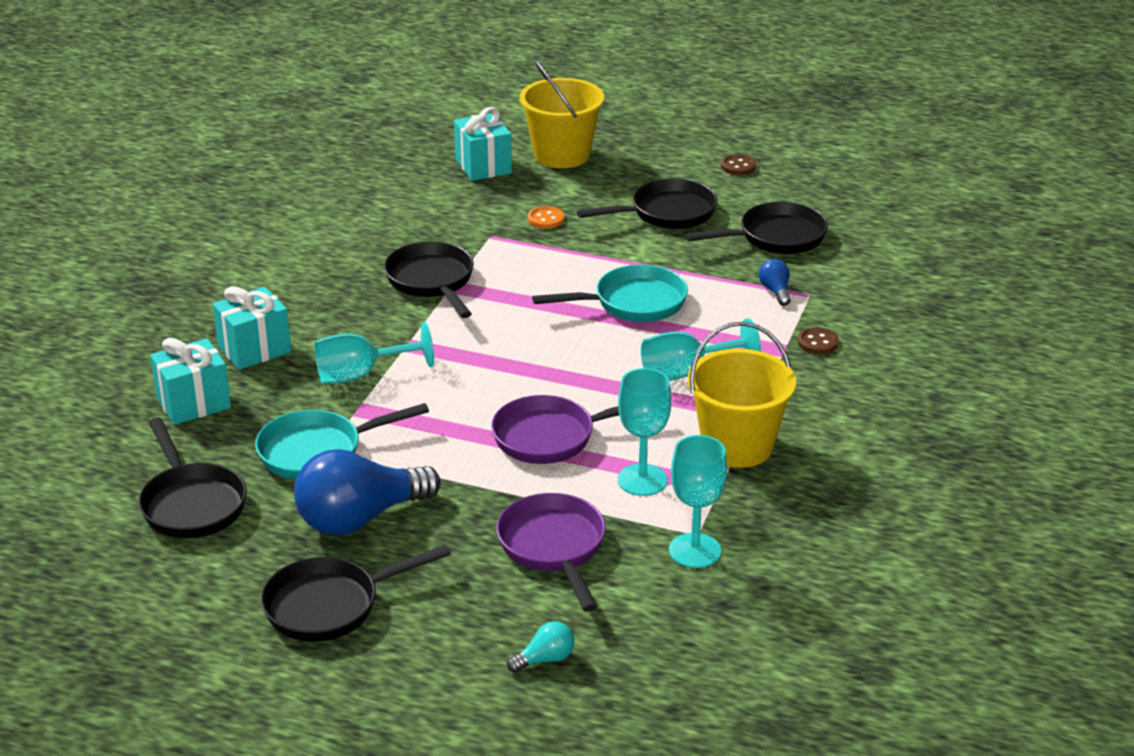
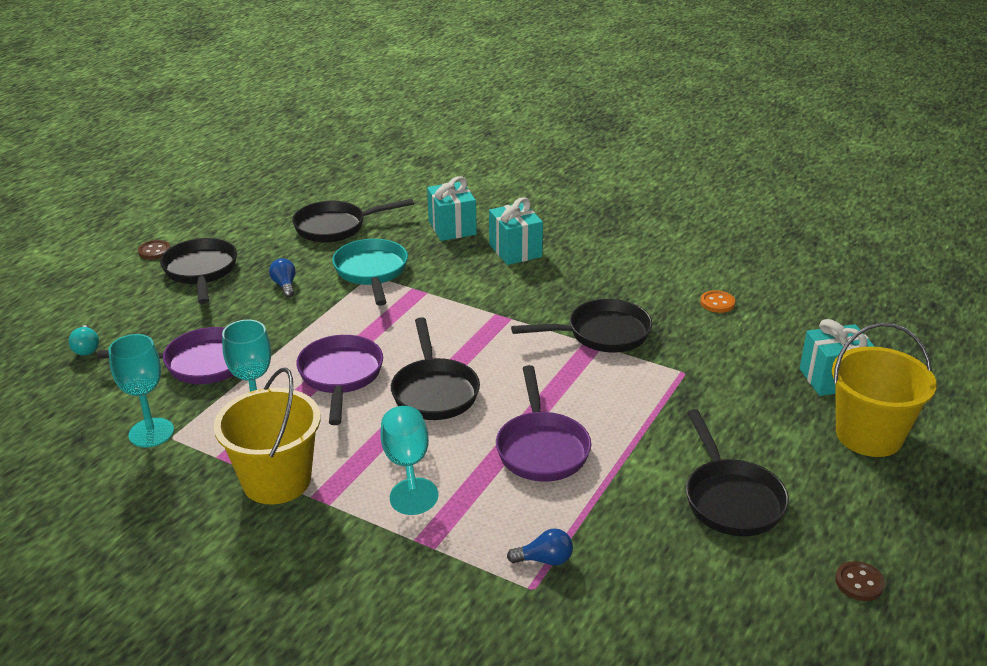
camera: 100 degrees right, 0 degrees up
(360, 518) = (285, 285): blue light bulb -> blue light bulb, size x0.43
(361, 375) = (465, 293): turquoise goblet -> none
(546, 219) = (717, 409): orange button -> orange button (717, 303)
(633, 303) = (541, 448): turquoise pan -> purple pan
(775, 237) = (669, 584): black pan -> black pan (434, 391)
(817, 342) = (430, 574): brown button -> brown button (154, 251)

